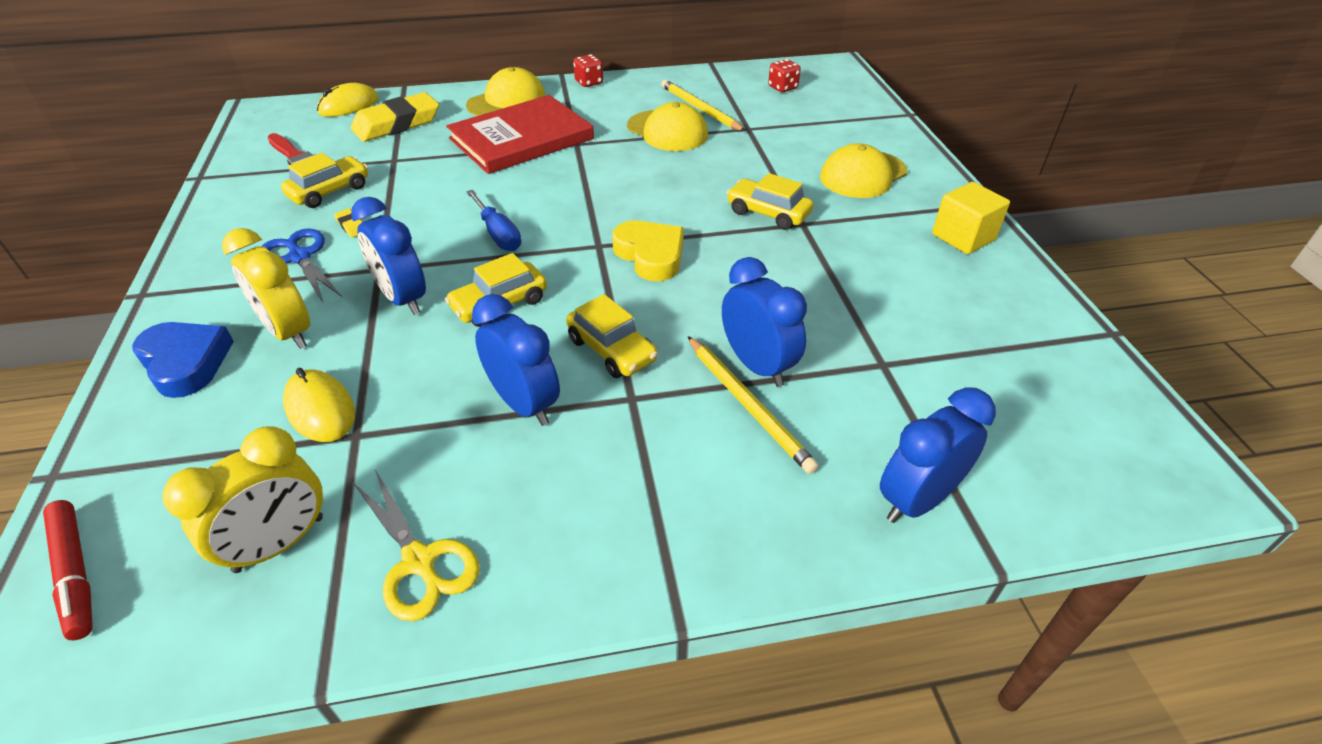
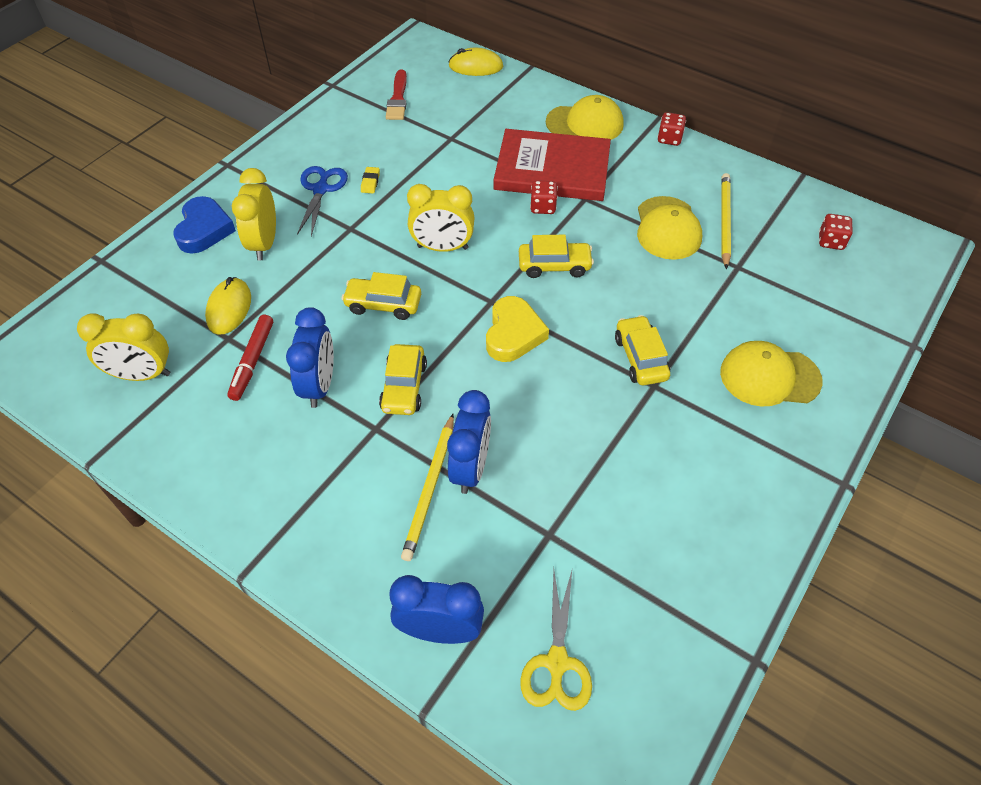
camera: 45 degrees right, 10 degrees up
(75, 573) = (66, 323): red marker -> red marker (252, 361)
(329, 191) = (387, 143): yellow car -> yellow car (554, 266)
(397, 124) = (487, 104): yellow eraser -> none
(403, 299) = (339, 261): blue clock -> none
(419, 561) = (181, 435): yellow scissors -> yellow scissors (557, 662)
(498, 234) = (442, 247): blue screwdriver -> yellow clock
(550, 165) = (543, 207): none -> red dice
(963, 237) = (765, 492): yellow cube -> none

